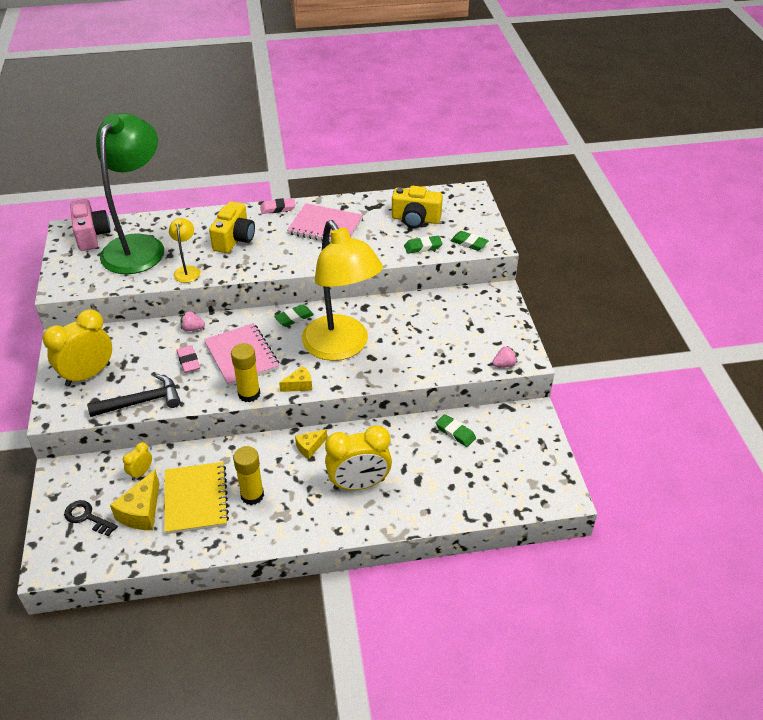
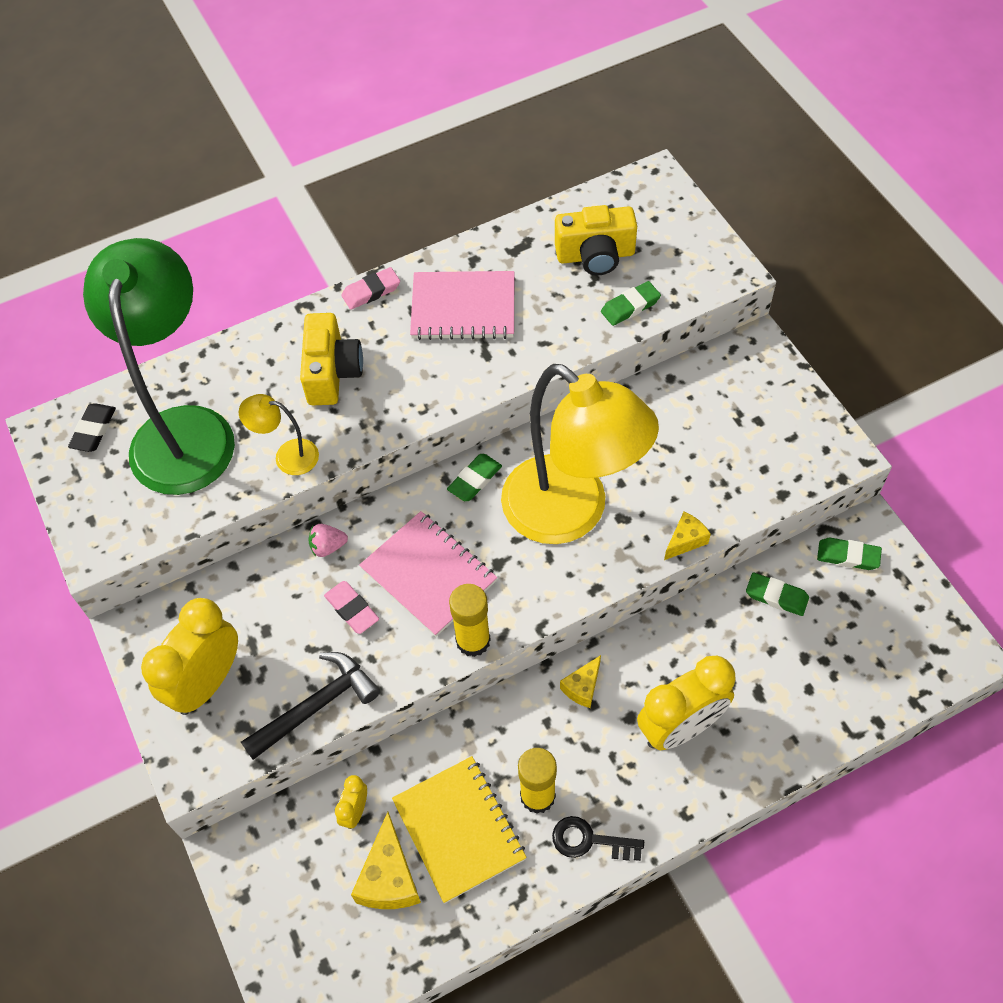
camera: 15 degrees left, 15 degrees up
(87, 517) = (312, 914): black key -> black key (589, 840)
(91, 235) = (93, 430): pink camera -> black eraser
(187, 270) = (287, 456): yellow lamp -> yellow lamp turned 60 degrees counterclockwise
(299, 385) = (540, 601): yellow cheese -> yellow cheese (685, 540)
(469, 243) = (695, 280): green eraser -> green eraser (848, 556)
(504, 364) = (818, 474): pink strawberry -> none

